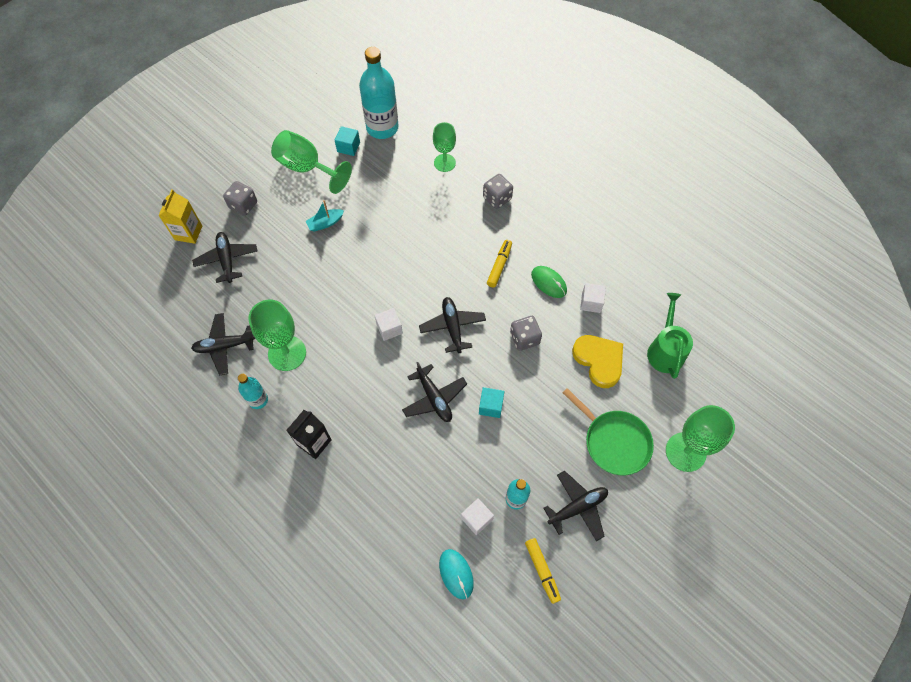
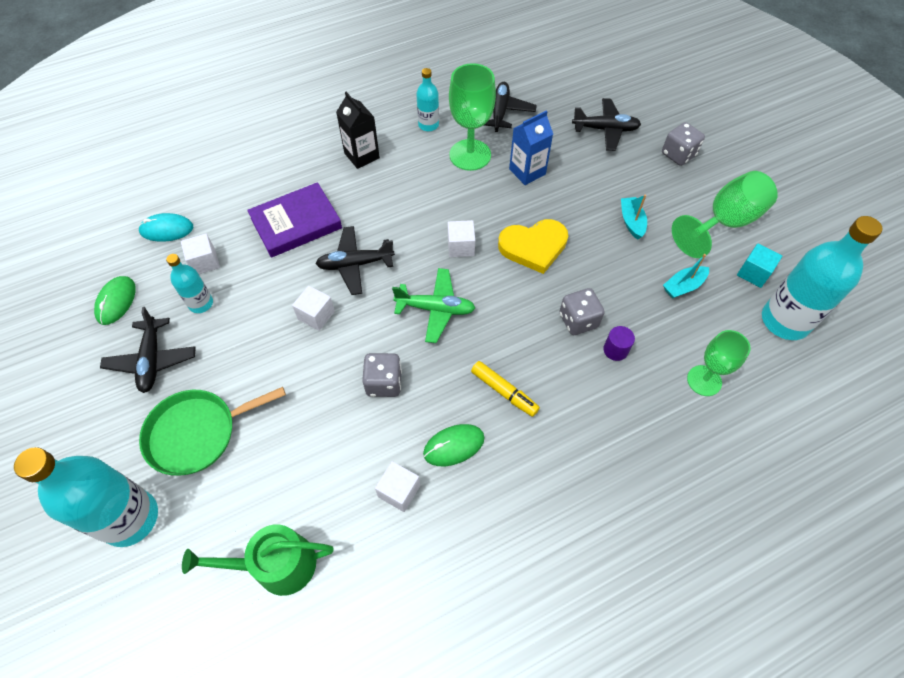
camera: 110 degrees right, 5 degrees down
(188, 233) = (651, 106): yellow carton -> none
(294, 304) = (527, 172): none -> blue carton
(374, 183) = (683, 286): none -> turquoise boat
(409, 463) = (296, 223): none -> purple book
(441, 212) = (615, 350): none -> purple cylinder
(452, 327) = (435, 309): black plane -> green plane
(490, 406) = (316, 315): turquoise cube -> white cube
(497, 198) = (621, 429): grey dice -> grey dice (578, 320)
(542, 571) = (116, 301): yellow marker -> green mouse
(599, 360) = (309, 463): yellow heart -> yellow heart (533, 247)
(665, 350) = (277, 565): green watering can -> green watering can turned 150 degrees clockwise
(685, 452) = (130, 518): green goblet -> turquoise bottle

